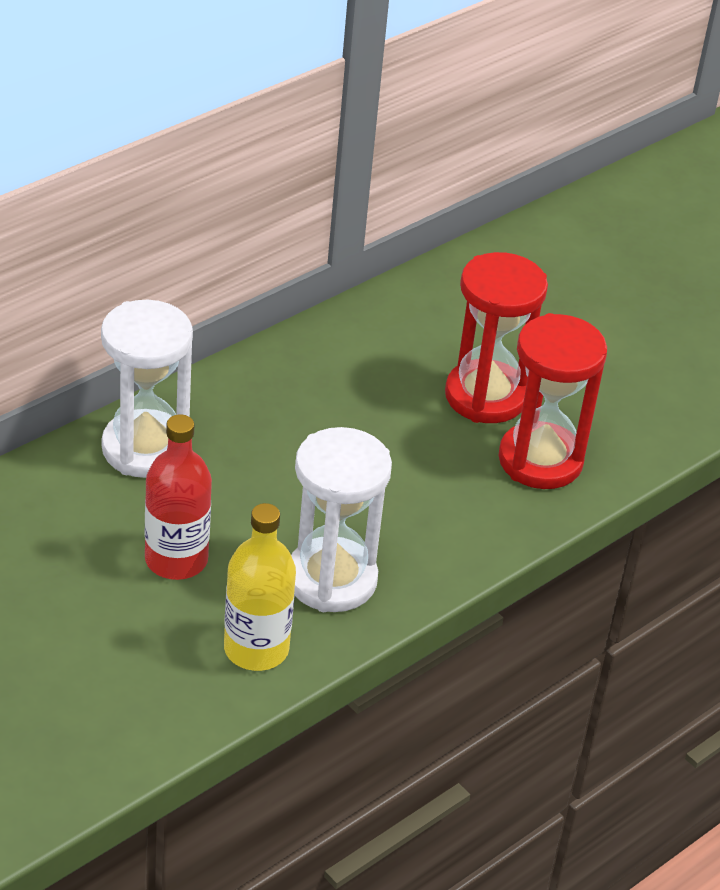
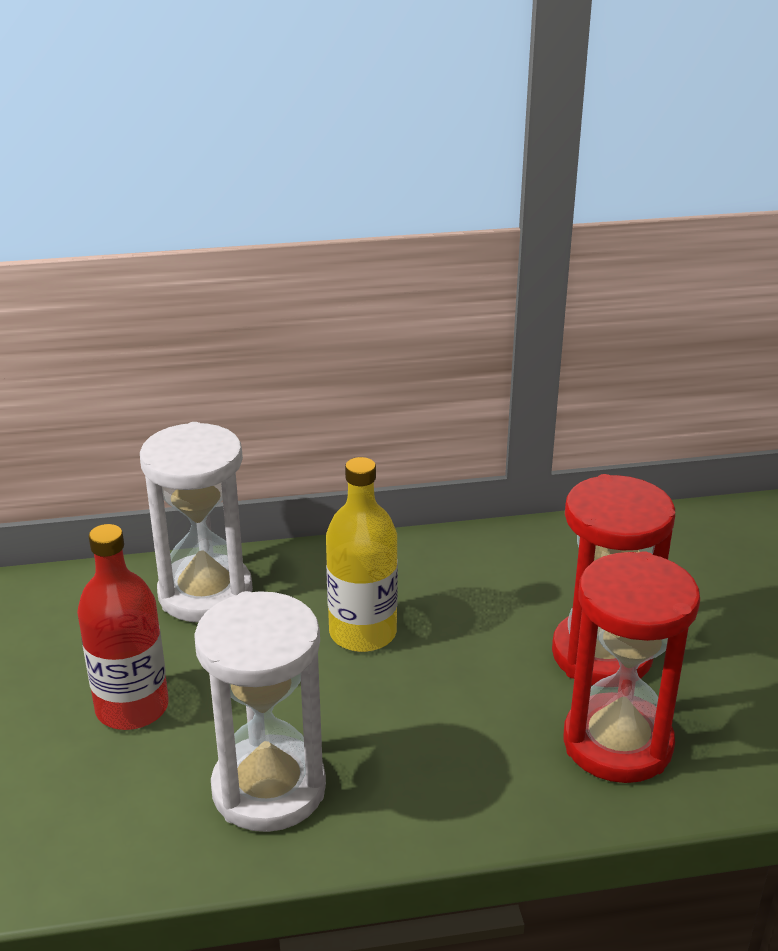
camera: 35 degrees right, 10 degrees down
(256, 649) = (120, 834): yellow bottle -> yellow bottle (363, 633)

